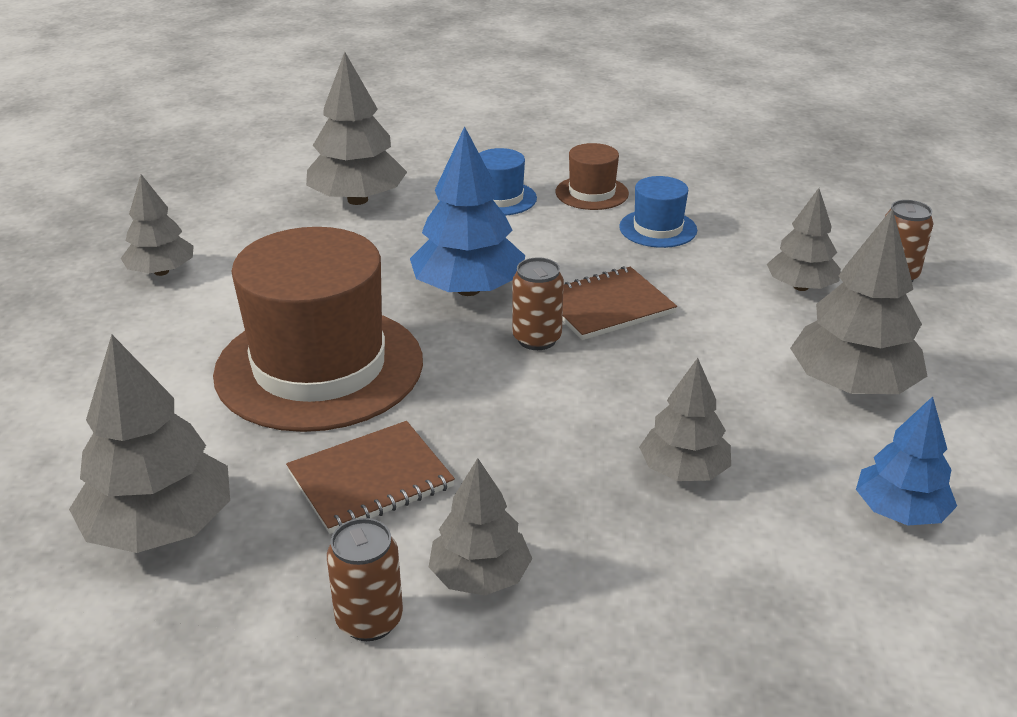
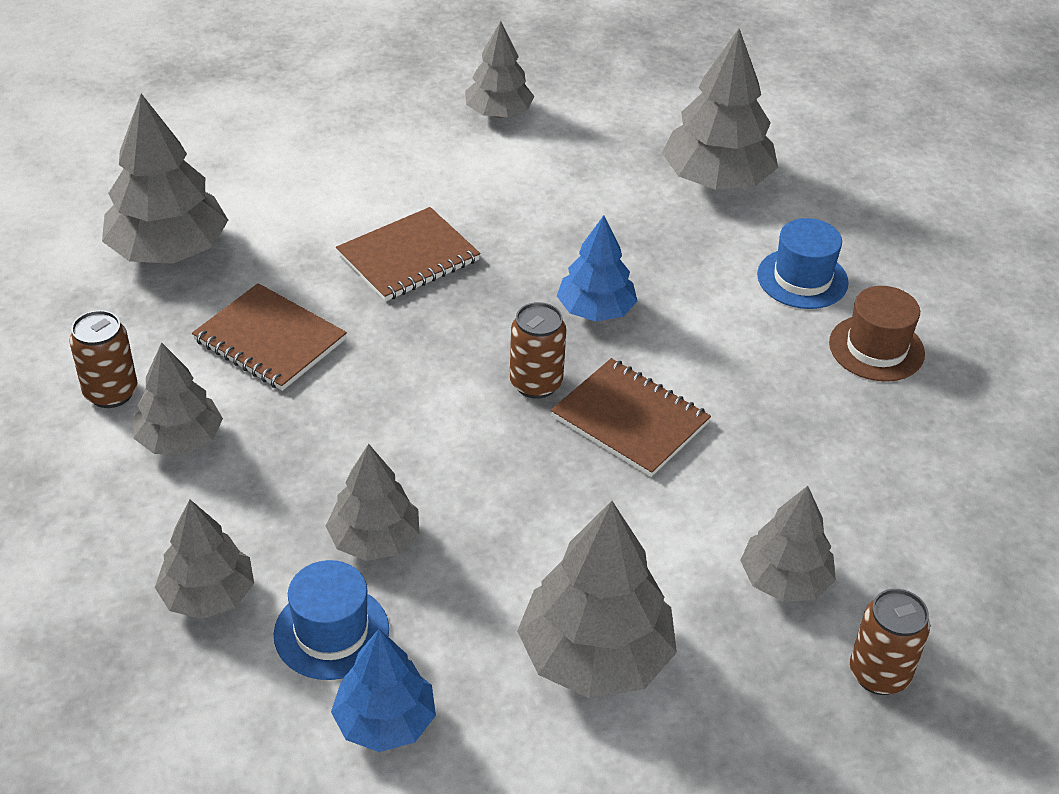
camera: 65 degrees right, 10 degrees up
(319, 367) = (408, 257): brown hat -> brown notebook
(468, 289) = (596, 310): blue tree -> blue tree, size x0.63
(658, 228) = (832, 424): blue hat -> blue hat (331, 632)
(715, 597) = (208, 595): none -> grey tree

